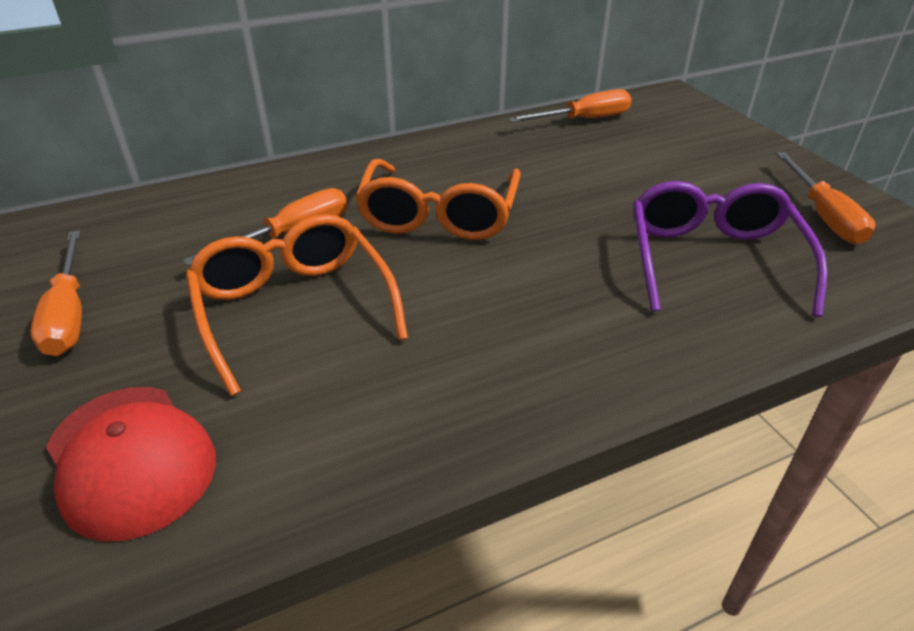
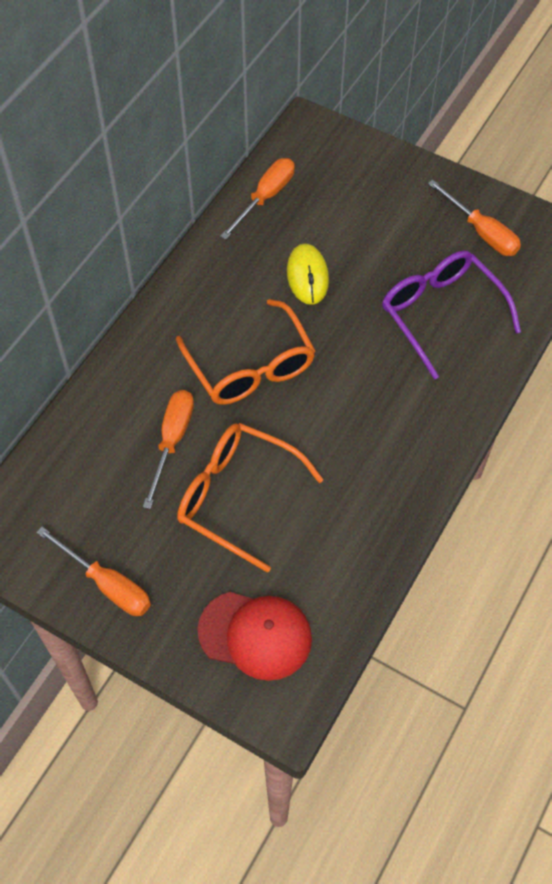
camera: 35 degrees left, 20 degrees up
(573, 178) = (307, 276): none -> yellow mouse

